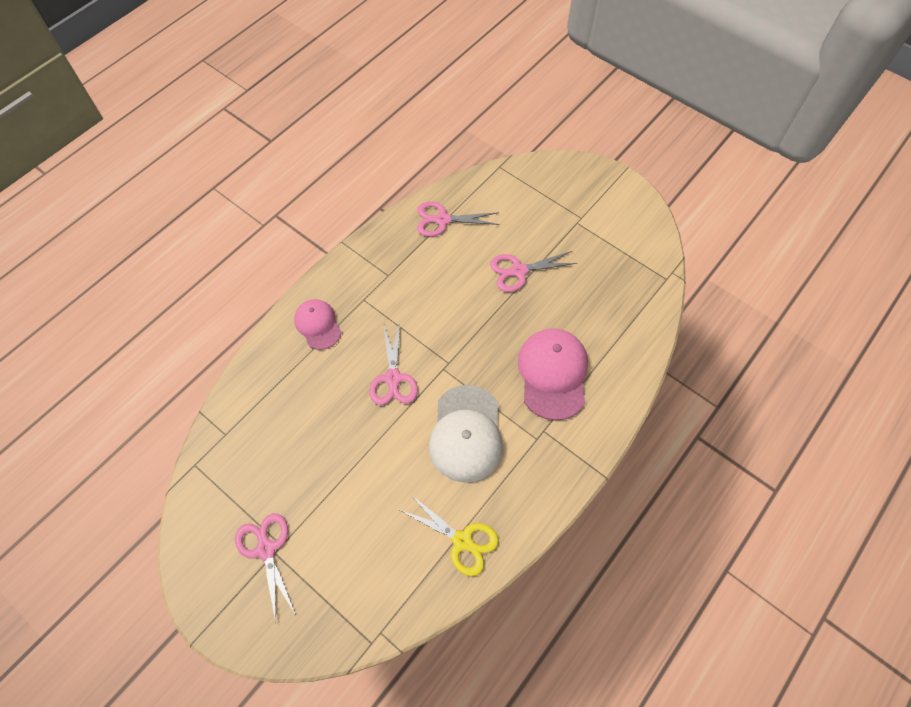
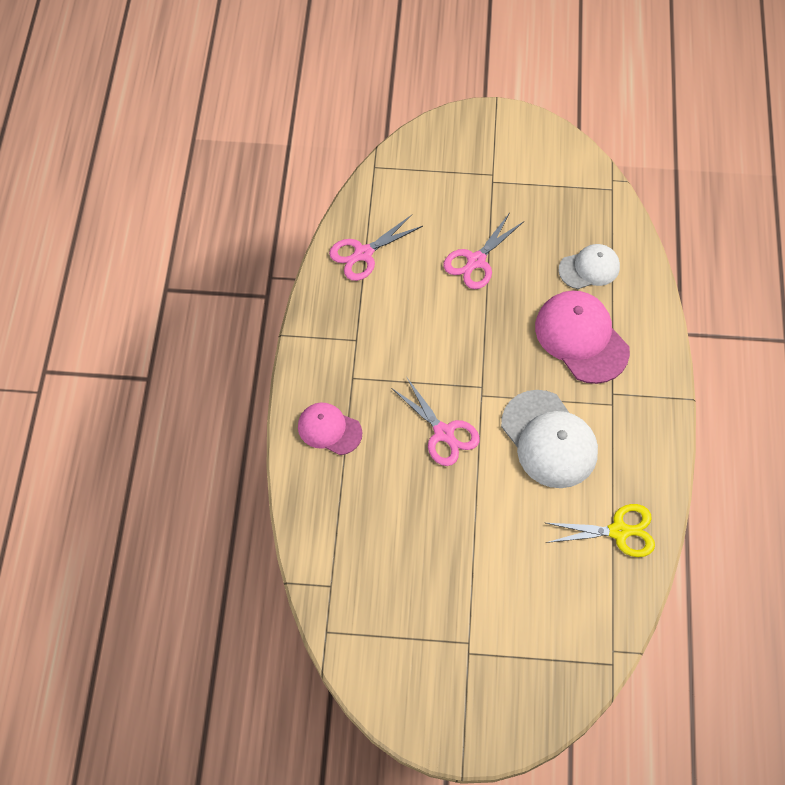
camera: 35 degrees left, 0 degrees up
(266, 549) = (458, 655): pink scissors -> none
(601, 326) = (589, 268): none -> white cap

